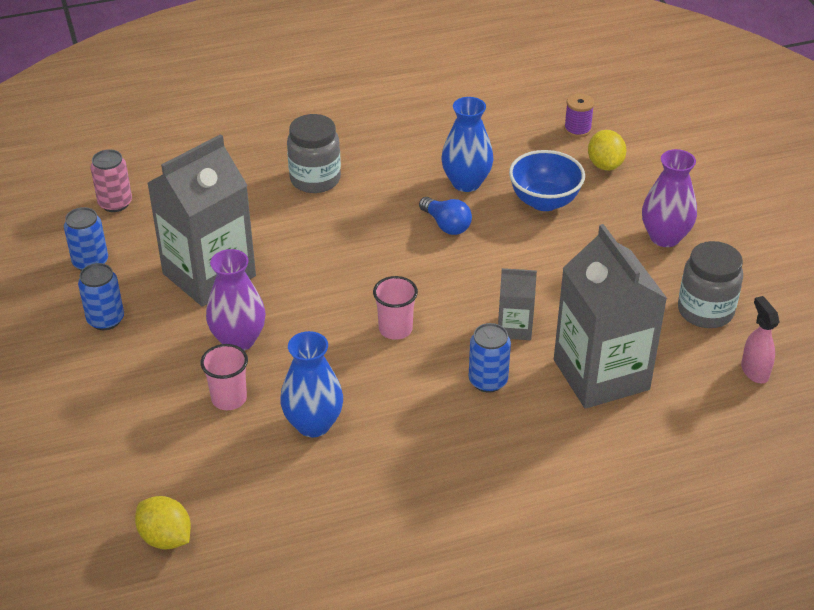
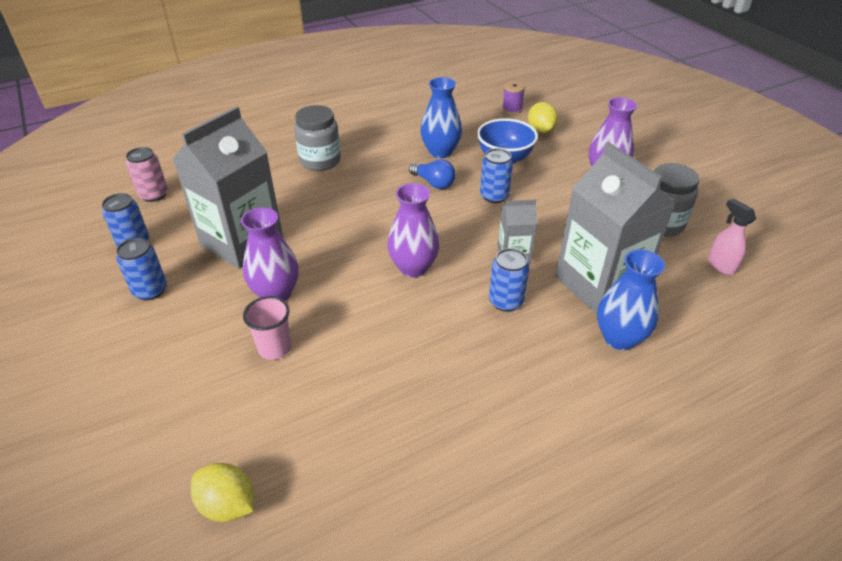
camera: 10 degrees left, 0 degrees up
(313, 424) = (359, 361): blue vase -> blue vase (619, 338)
(395, 329) = (413, 268): pink cup -> purple vase
(515, 251) = (494, 196): none -> blue can

